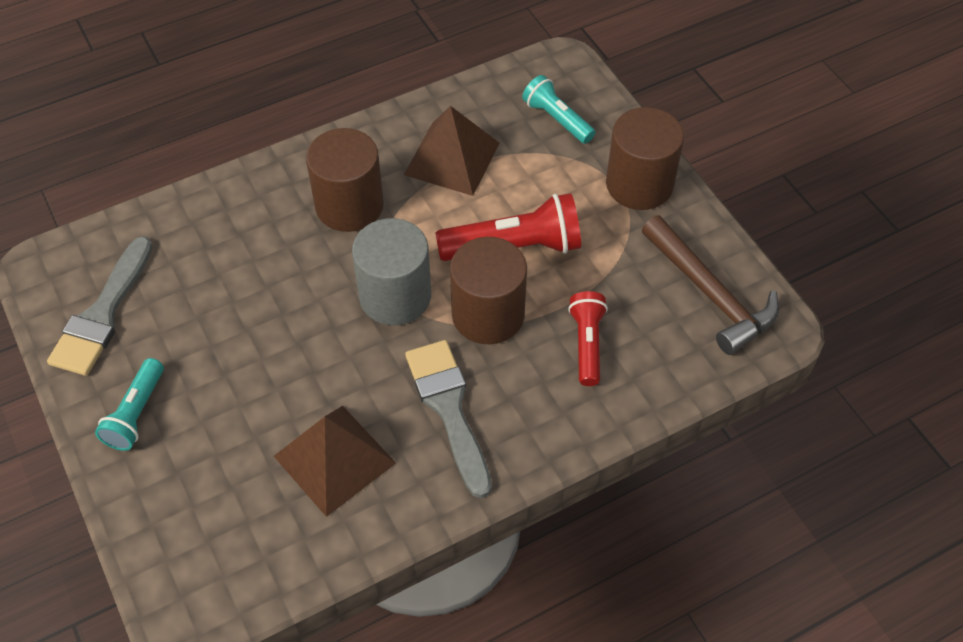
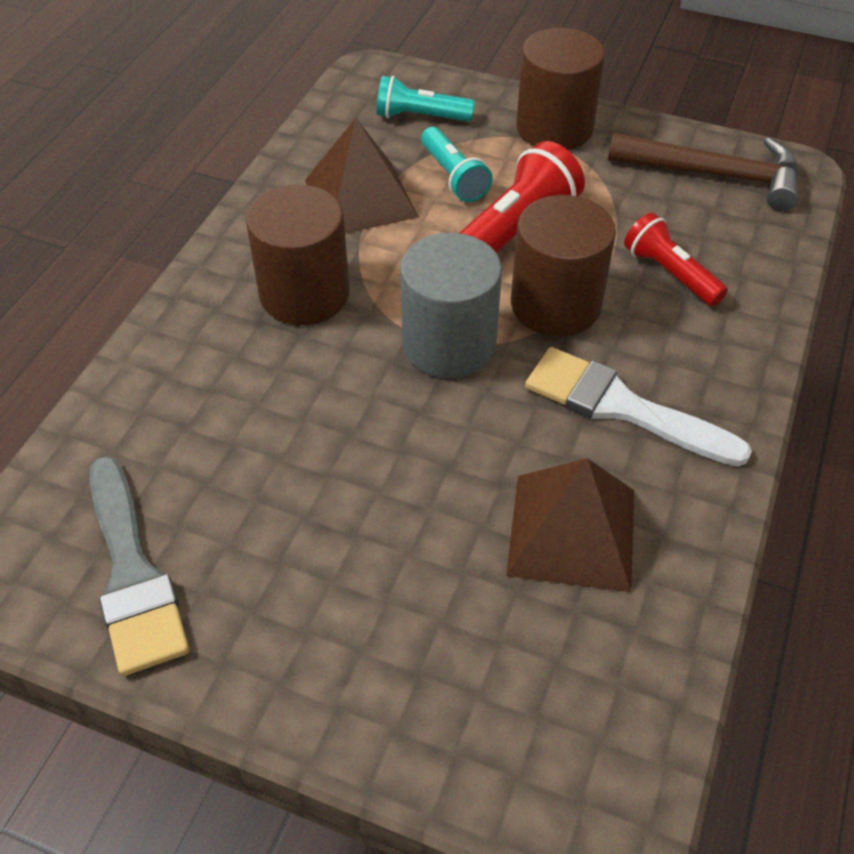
camera: 40 degrees left, 5 degrees down
(136, 414) = (299, 649): turquoise flashlight -> turquoise flashlight (454, 177)
(449, 409) = (621, 407): grey brush -> white brush

